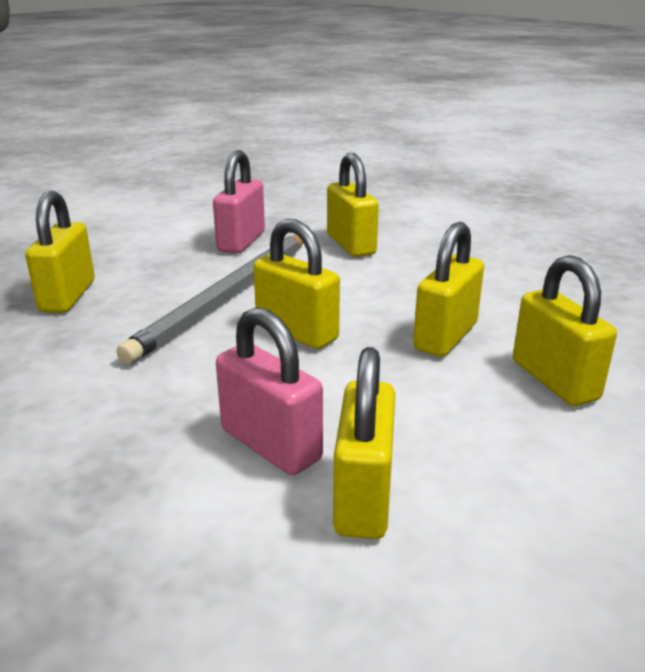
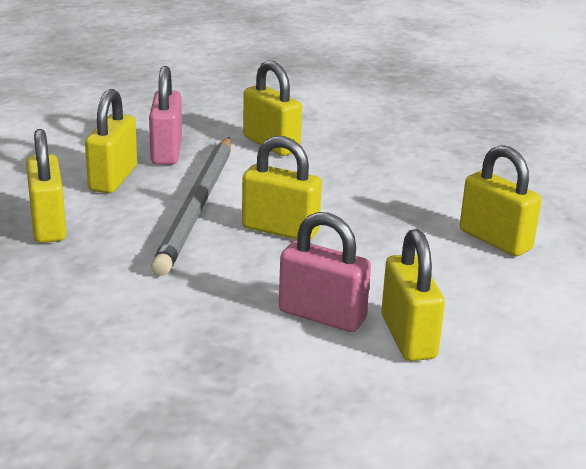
camera: 20 degrees left, 0 degrees up
(445, 336) = (400, 217): yellow padlock -> yellow padlock (113, 179)

